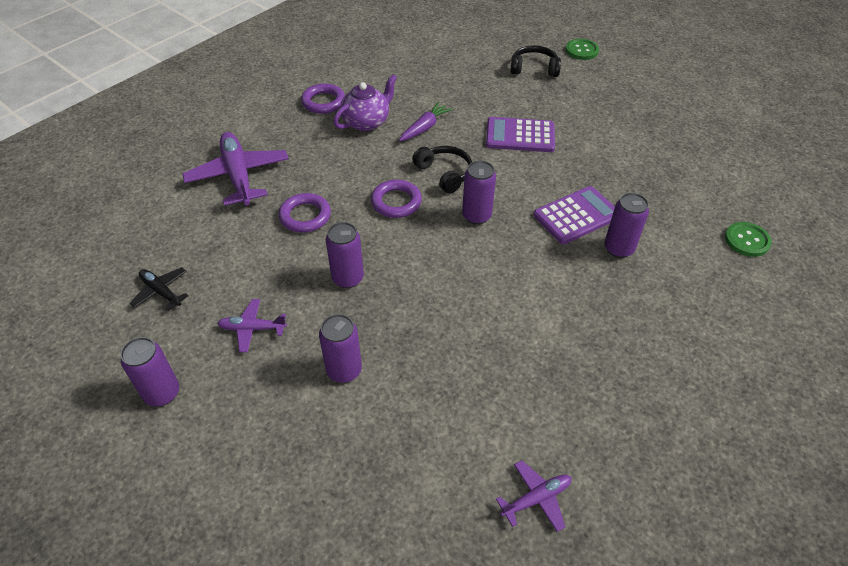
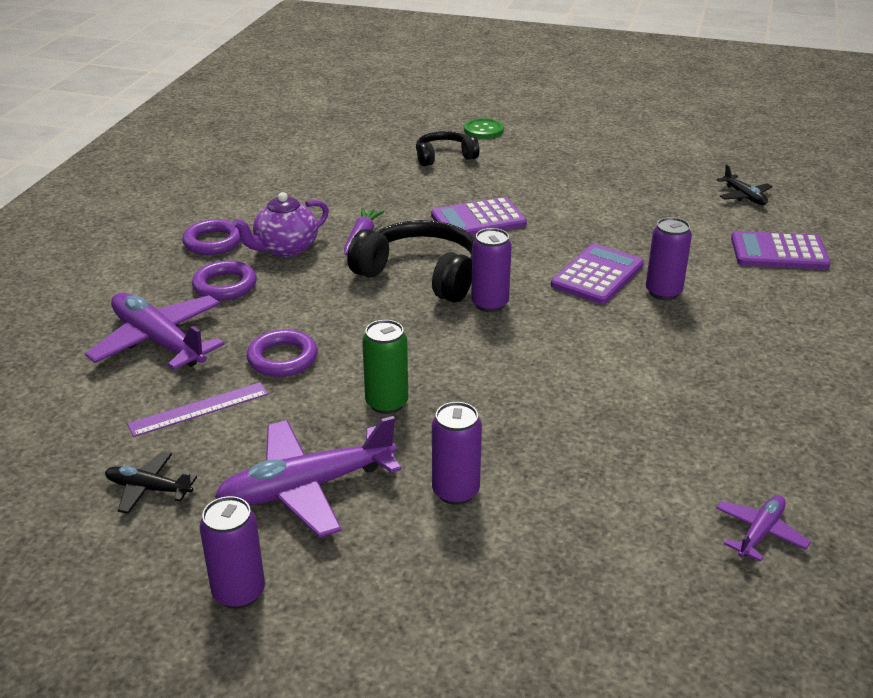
camera: 25 degrees left, 15 degrees down
(228, 239) = (199, 409): none -> purple ruler
(252, 329) = (306, 488): purple plane -> purple plane, size x1.93
(348, 278) = (387, 403): purple can -> green can
(366, 122) = (285, 249): purple teapot -> purple teapot turned 150 degrees counterclockwise
(396, 202) = (385, 315): purple ring -> purple ring (225, 285)
(444, 174) = (421, 275): black headphones -> black headphones, size x1.67
(747, 240) = (779, 252): green button -> purple calculator
(757, 175) = (744, 196): none -> black plane

